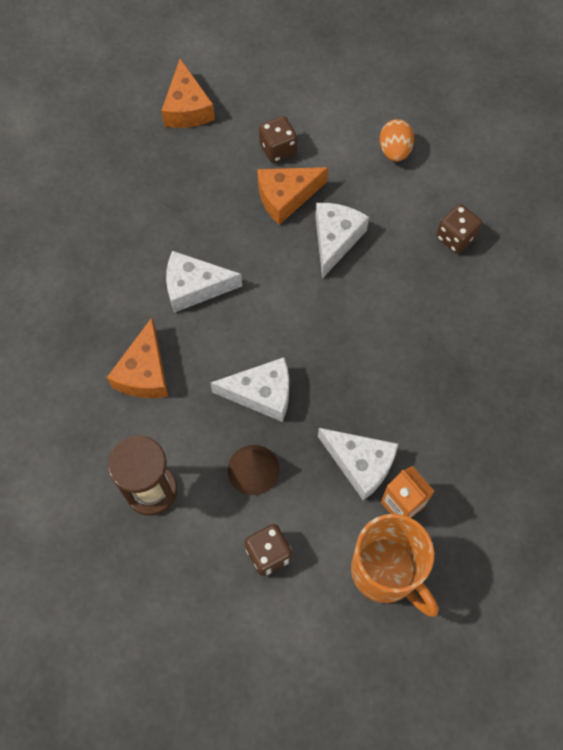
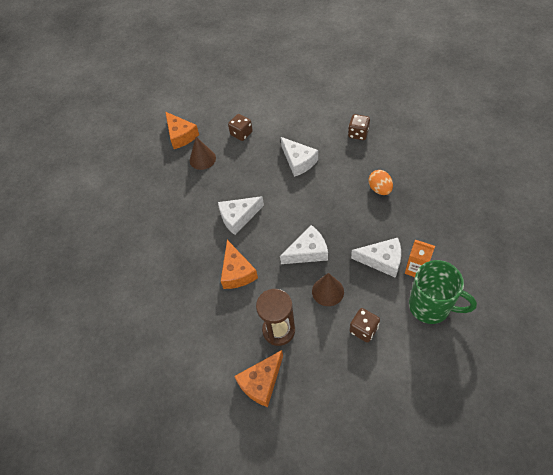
camera: 20 degrees left, 10 degrees down
(196, 164) = (202, 159): none -> brown cone
(286, 197) = (260, 153): orange cheese -> orange cheese (261, 382)
(335, 239) = (298, 161): white cheese -> white cheese turned 150 degrees clockwise
(386, 572) = (431, 306): orange mug -> green mug
(394, 151) = (302, 109): orange egg -> orange egg (380, 189)

